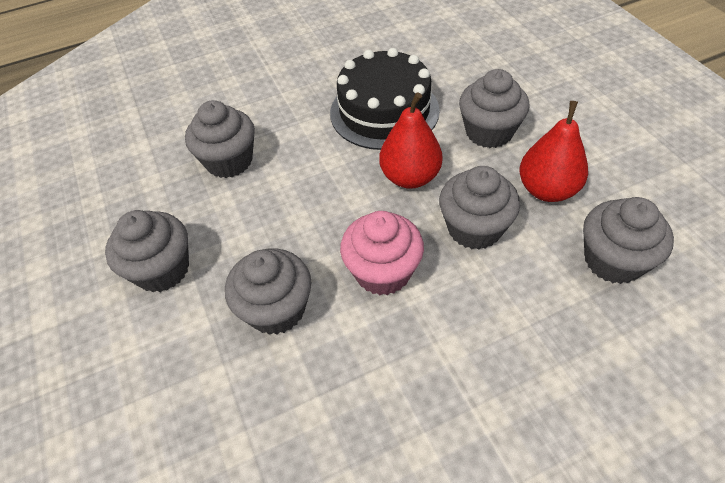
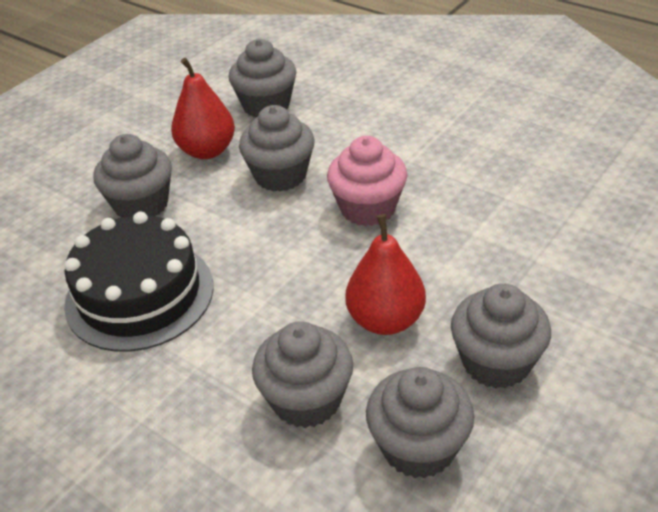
camera: 120 degrees left, 10 degrees down
(276, 309) = (459, 253): grey cupcake -> grey cupcake (418, 447)
(410, 177) = (240, 234): red pear -> red pear (385, 320)

